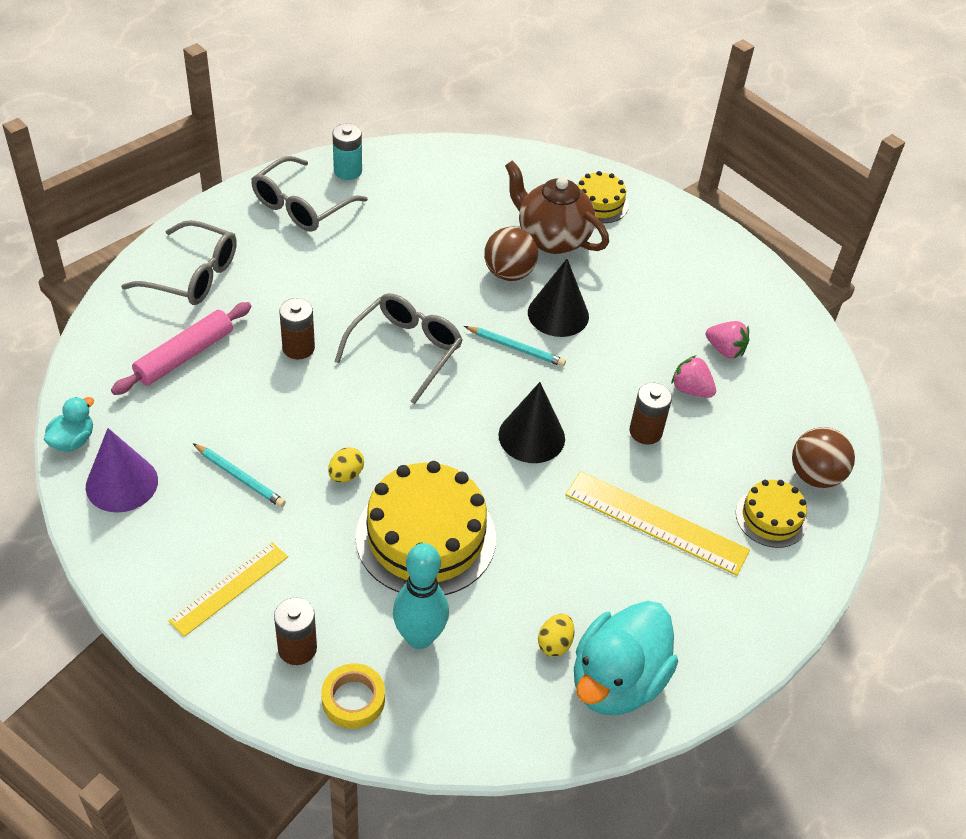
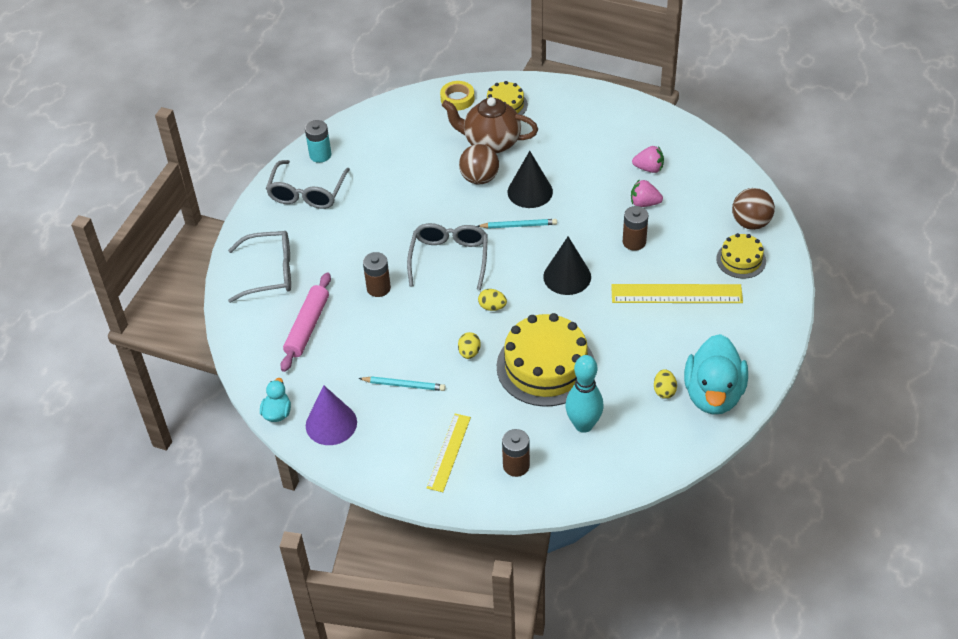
camera: 20 degrees left, 0 degrees up
(353, 699) = (570, 477): yellow tape -> yellow tape (457, 99)
(414, 431) = (492, 307): none -> yellow egg

